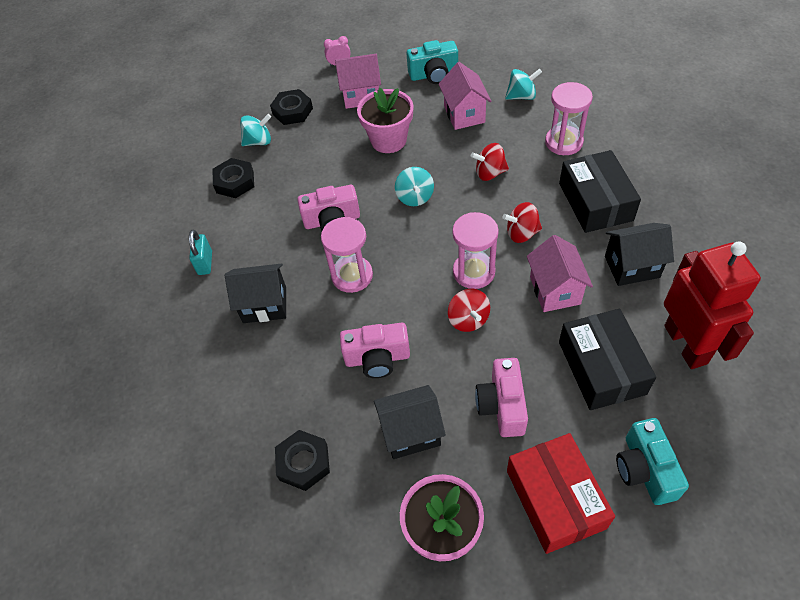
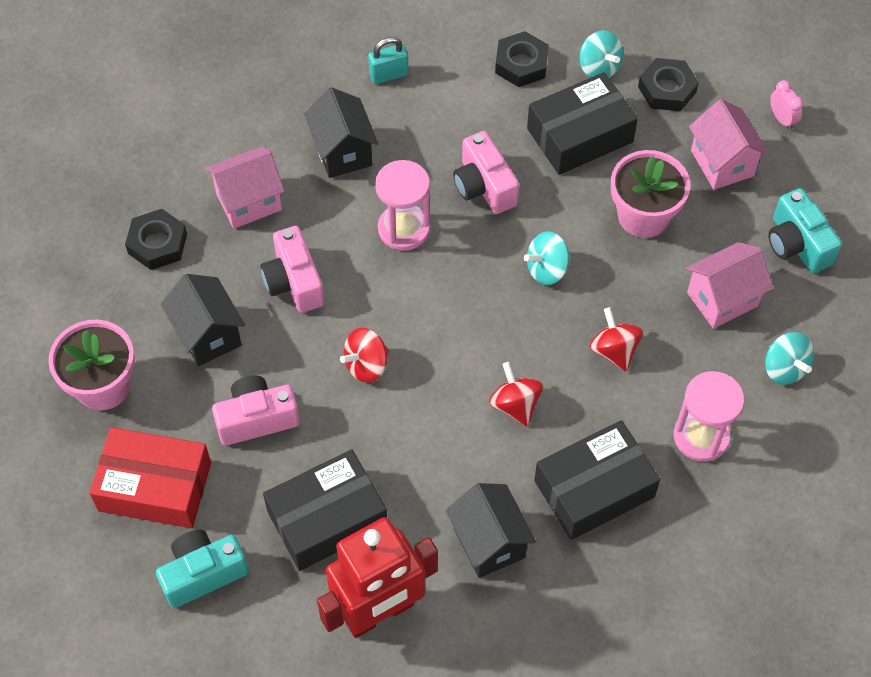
camera: 70 degrees right, 5 degrees up
(310, 161) = (580, 135): none -> black box
(474, 272) = (439, 359): pink hourglass -> none
(555, 290) = (430, 455): pink house -> pink house (249, 202)
(555, 499) = (155, 486): red box -> red box turned 45 degrees clockwise

